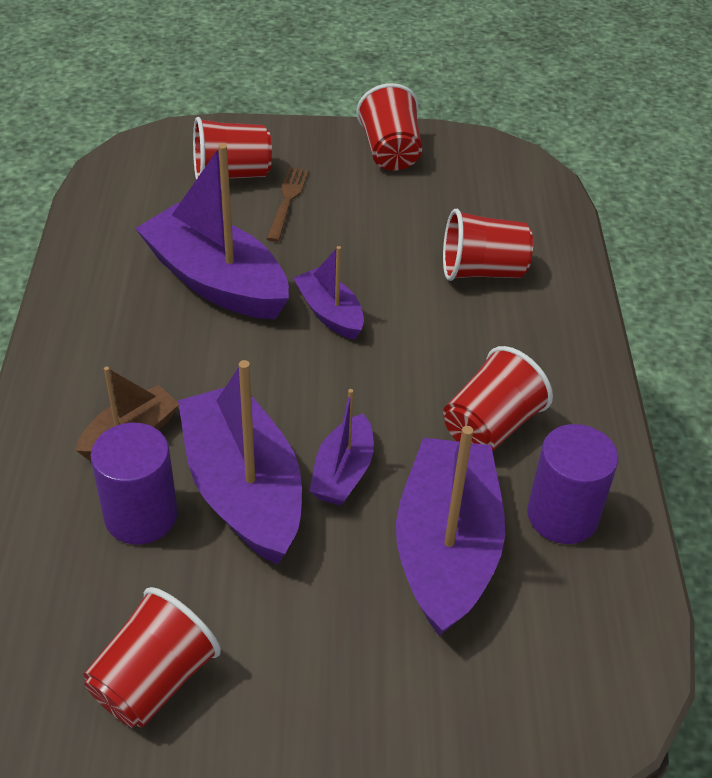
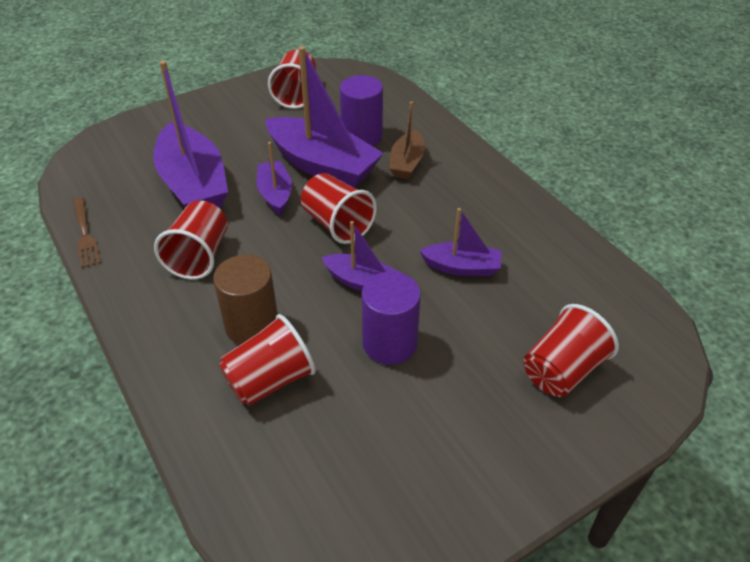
camera: 150 degrees right, 0 degrees up
(216, 281) = (462, 267): purple boat -> purple boat, size x0.53
(287, 200) = (488, 368): brown fork -> brown fork (85, 235)
(390, 152) = (455, 491): red cup -> red cup (337, 224)
(472, 323) = (252, 325): none -> brown cylinder
(562, 515) = (131, 226): purple cylinder -> purple cylinder (389, 343)

